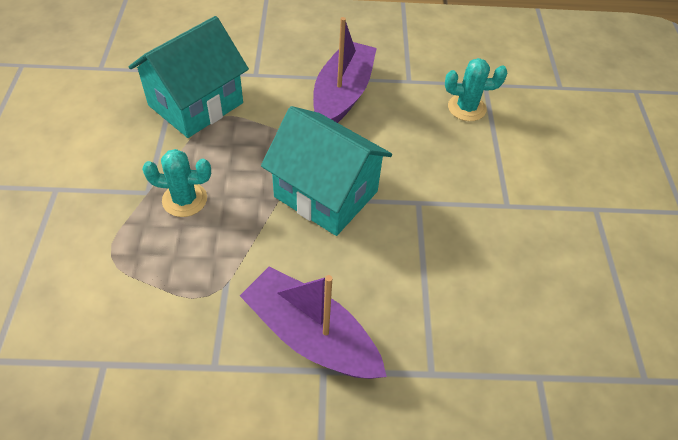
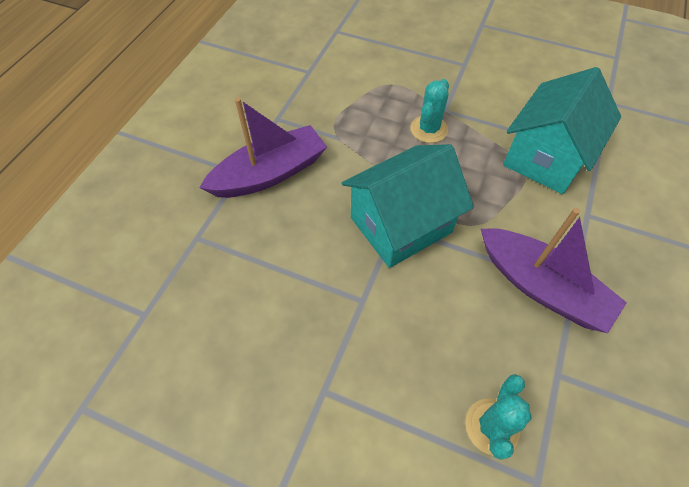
camera: 115 degrees right, 5 degrees up
(196, 104) = (546, 157): turquoise house -> turquoise house turned 60 degrees clockwise

